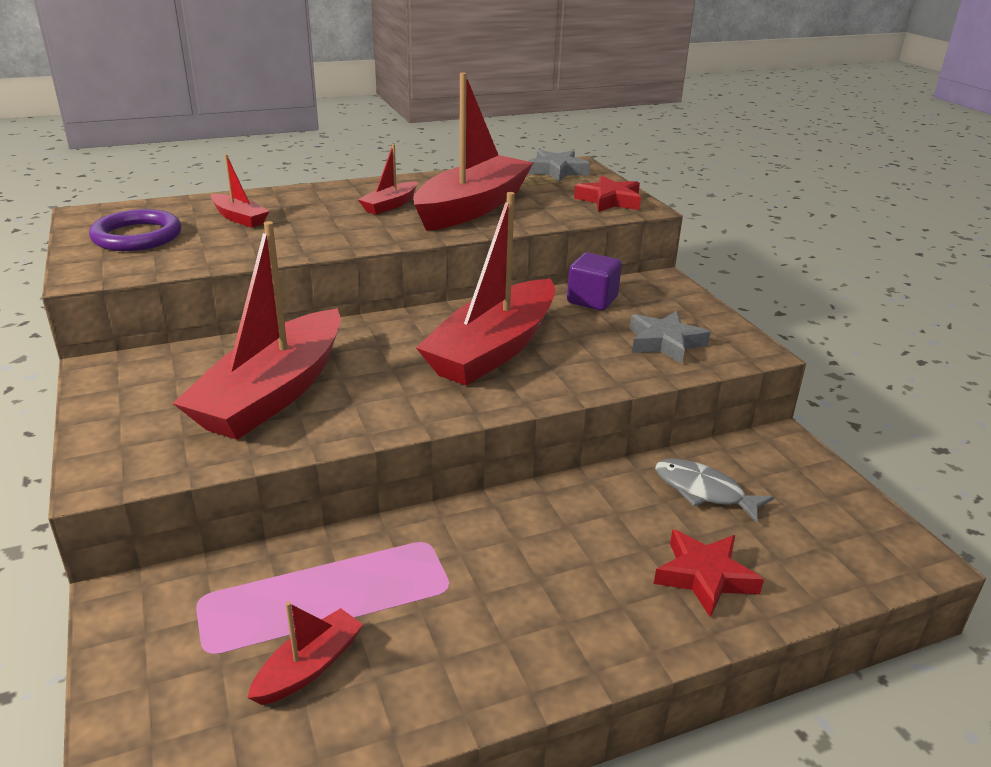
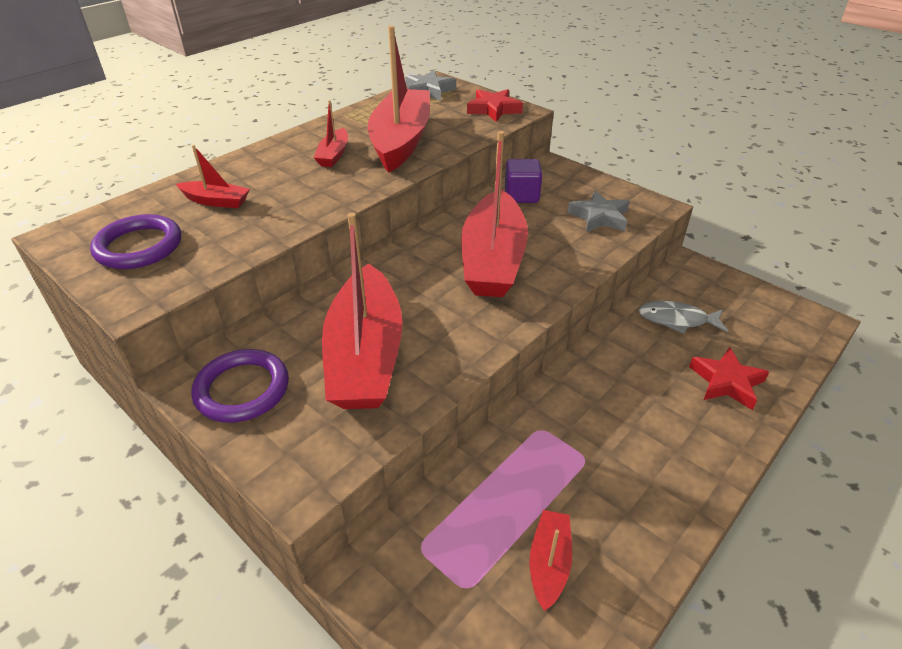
camera: 25 degrees left, 10 degrees up
(138, 386) = (242, 389): none -> purple ring

